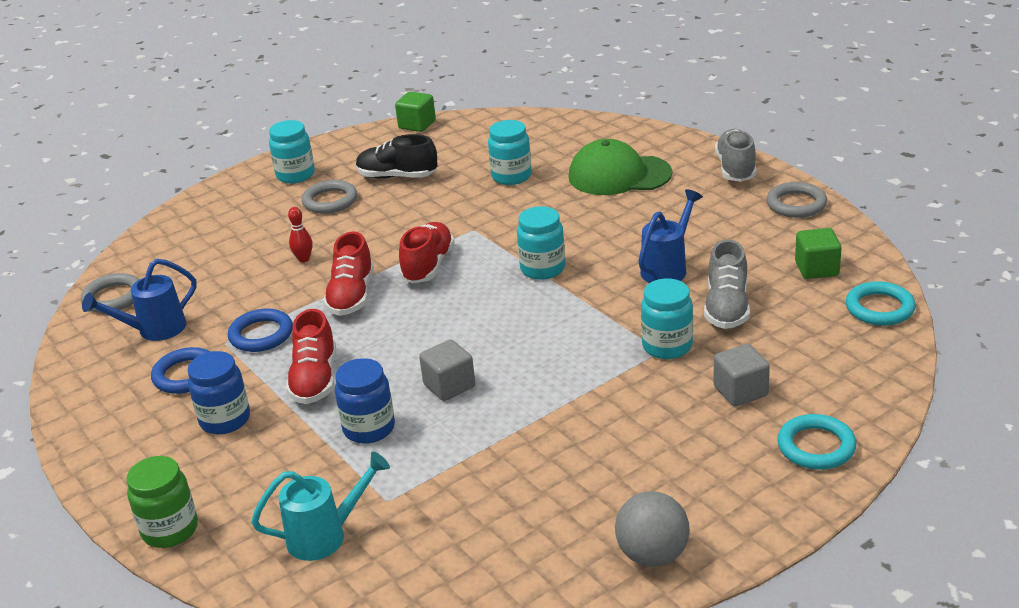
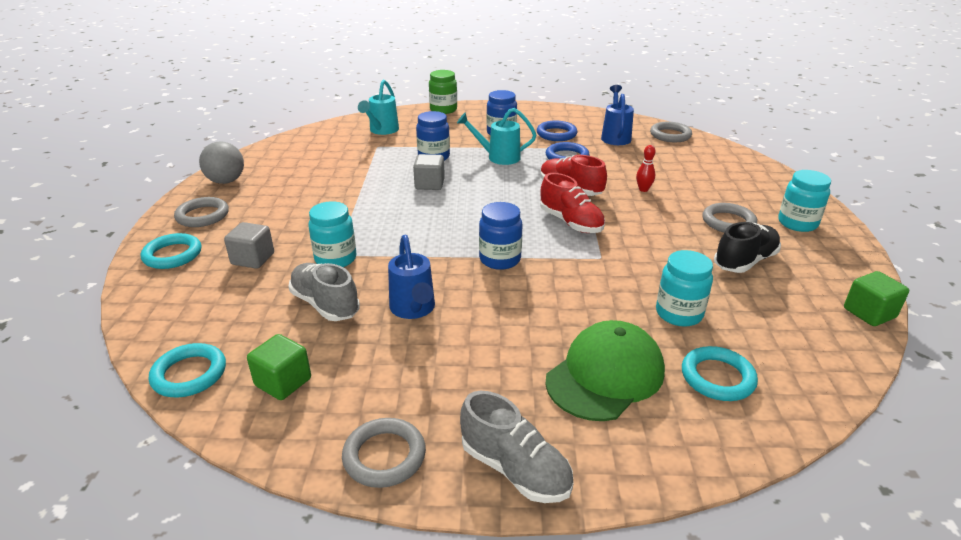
camera: 125 degrees right, 0 degrees up
(315, 380) = (498, 157): red shoe -> turquoise watering can
(542, 269) = (500, 259): turquoise jar -> blue jar
(565, 146) = (717, 377): none -> turquoise ring
(738, 495) = (202, 216): none -> grey ring

